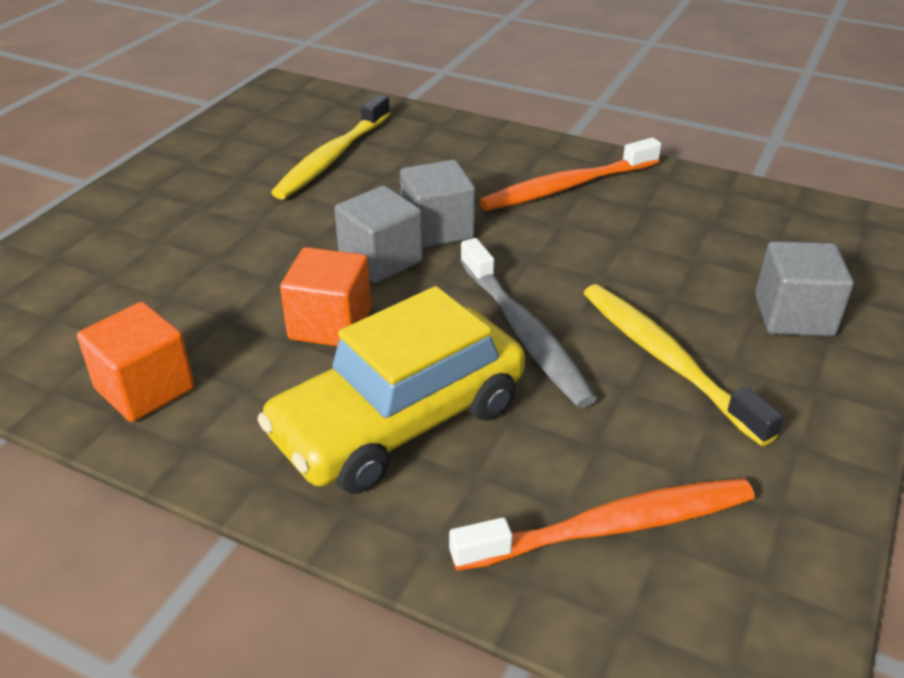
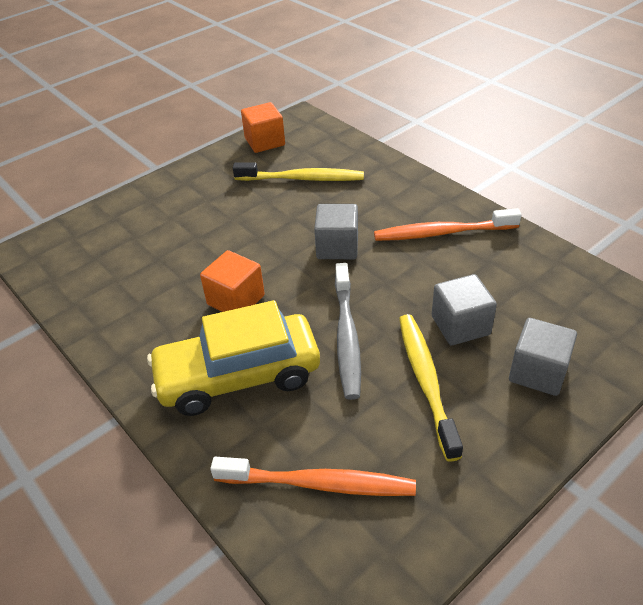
camera: 25 degrees right, 5 degrees up
(145, 389) = (117, 316): orange cube -> orange cube (265, 142)
(332, 157) = (302, 179): yellow toothbrush -> yellow toothbrush turned 135 degrees counterclockwise
(380, 260) = (290, 262): grey cube -> grey cube (460, 325)

